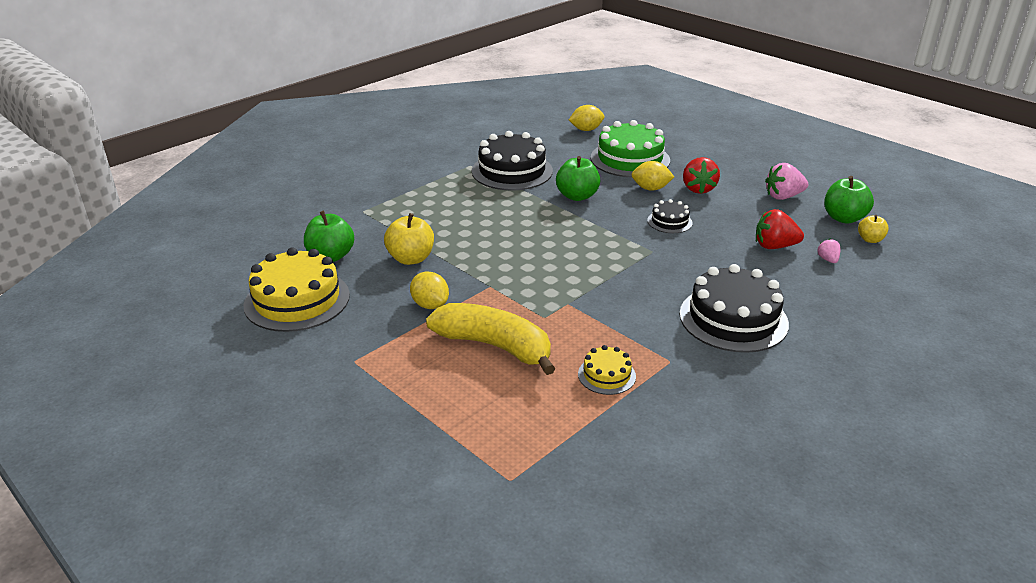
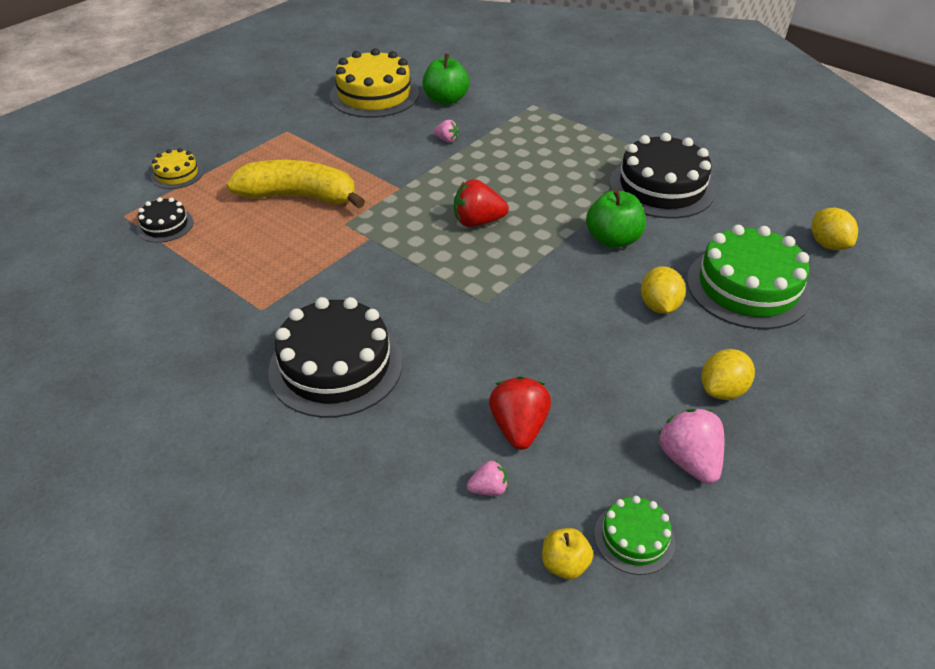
camera: 85 degrees right, 10 degrees up
(411, 258) = (446, 140): yellow apple -> pink strawberry
(430, 305) = (367, 158): yellow lemon -> yellow lemon (722, 390)
(494, 346) = (299, 197): yellow banana -> yellow banana turned 105 degrees counterclockwise
(606, 375) = (245, 265): yellow cake -> yellow cake (177, 174)
(669, 221) = (566, 321): black cake -> black cake (165, 225)
(698, 189) = (677, 356): red strawberry -> red strawberry (478, 222)
(843, 218) = (634, 538): green apple -> green cake

